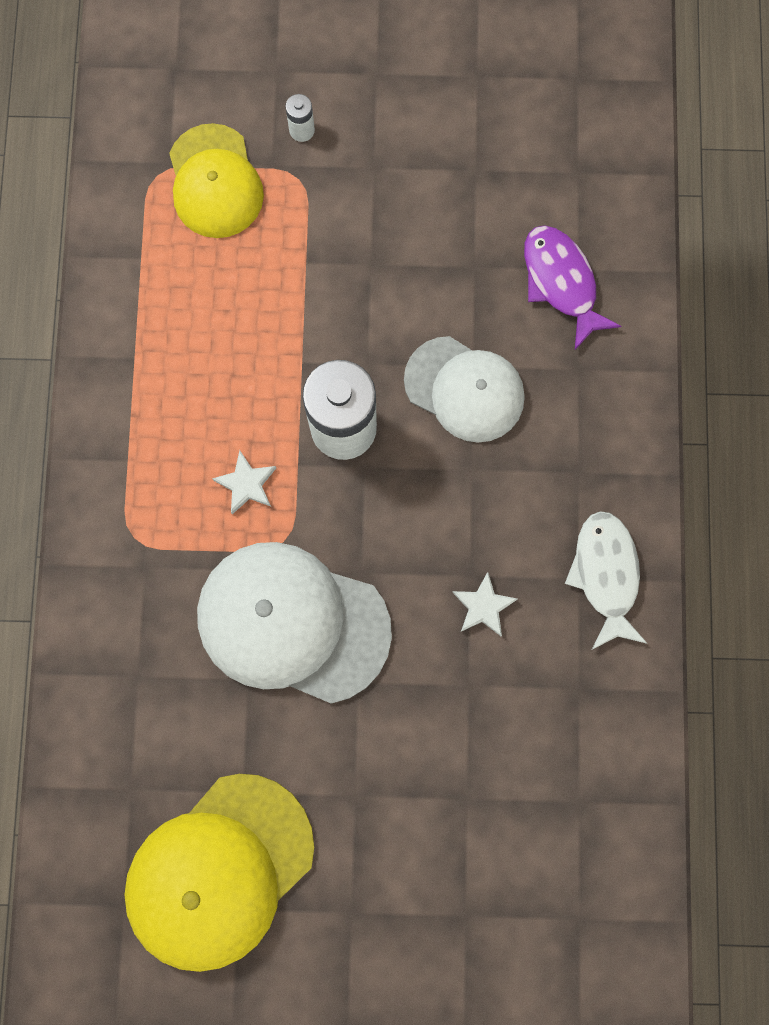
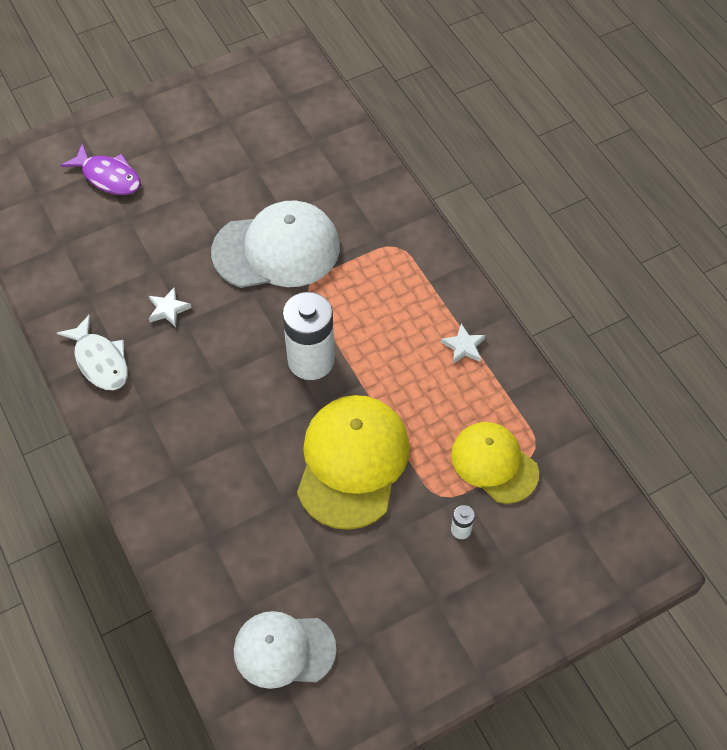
camera: 150 degrees right, 20 degrees down
(219, 871) = (245, 131): yellow cap -> yellow cap (352, 462)
(246, 484) = (350, 303): white star -> white star (463, 346)
(464, 389) = (247, 420): white cap -> white cap (284, 650)
(561, 282) = (218, 521): purple fish -> purple fish (108, 177)

